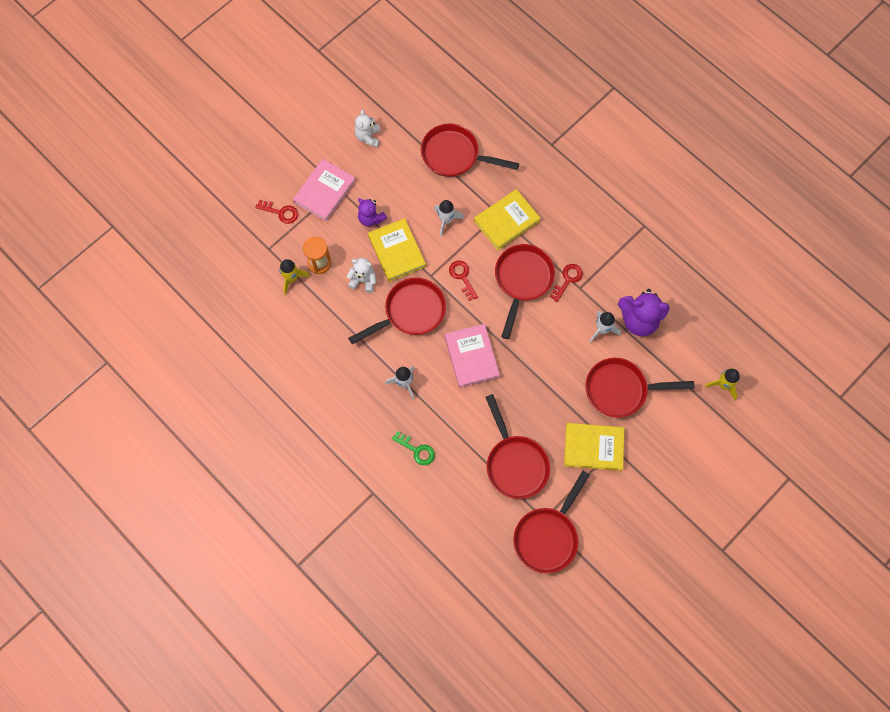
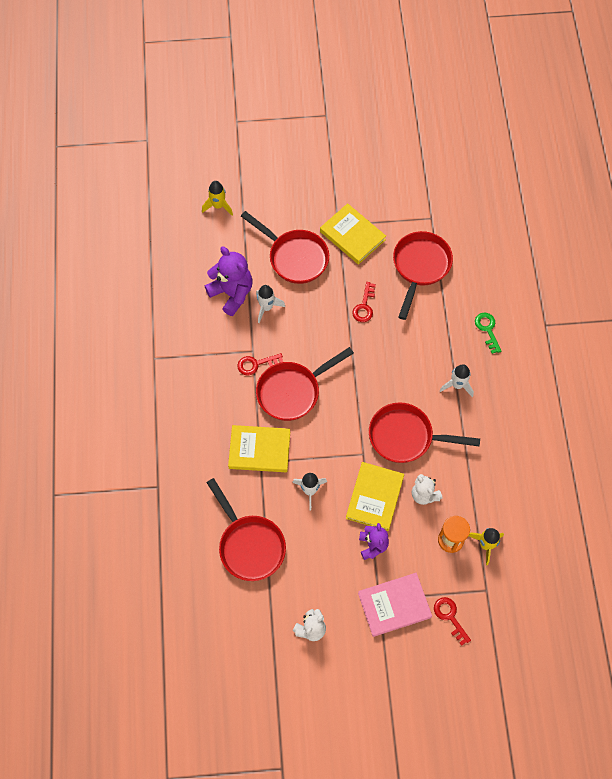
camera: 140 degrees left, 5 degrees down
(462, 277) = (338, 432): red key -> red key (364, 306)
(471, 357) = (386, 364): pink book -> none
(548, 536) = (438, 206): red pan -> none

